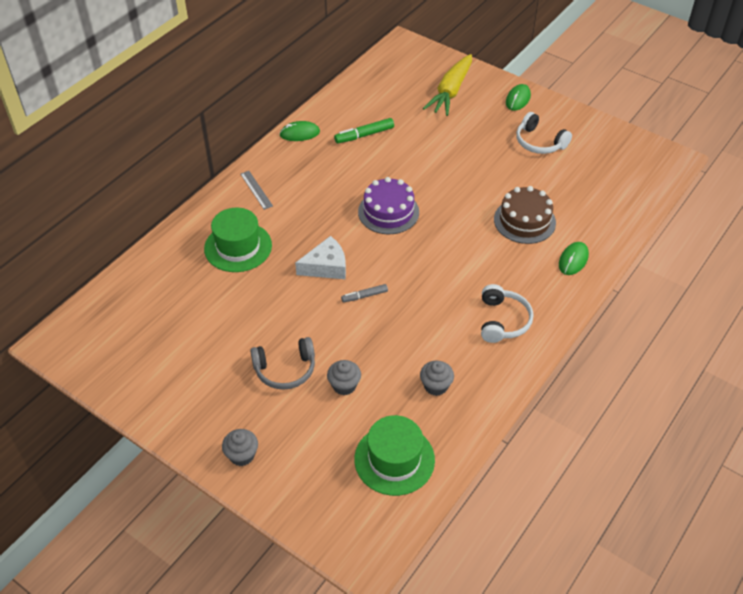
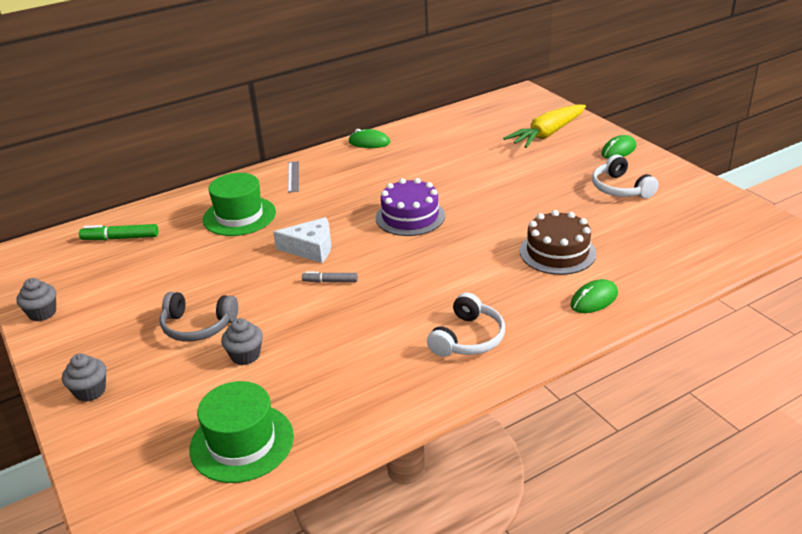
camera: 25 degrees right, 15 degrees down
(364, 135) = (432, 153): green marker -> green marker (120, 238)
(436, 386) = (344, 382): grey cupcake -> grey cupcake (42, 313)

